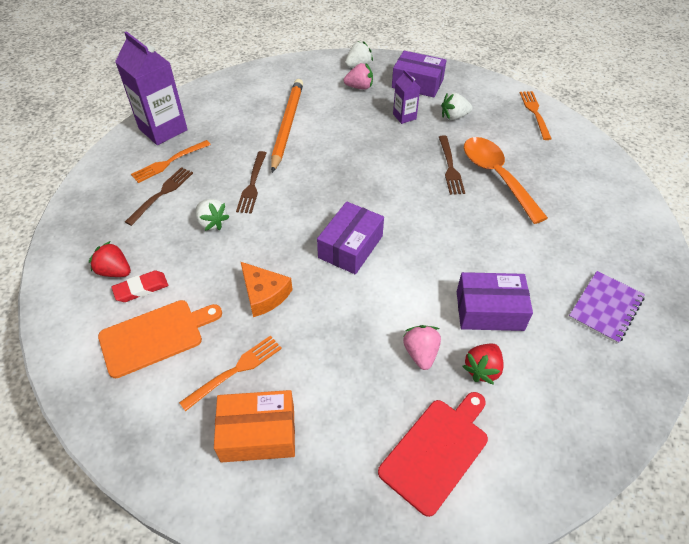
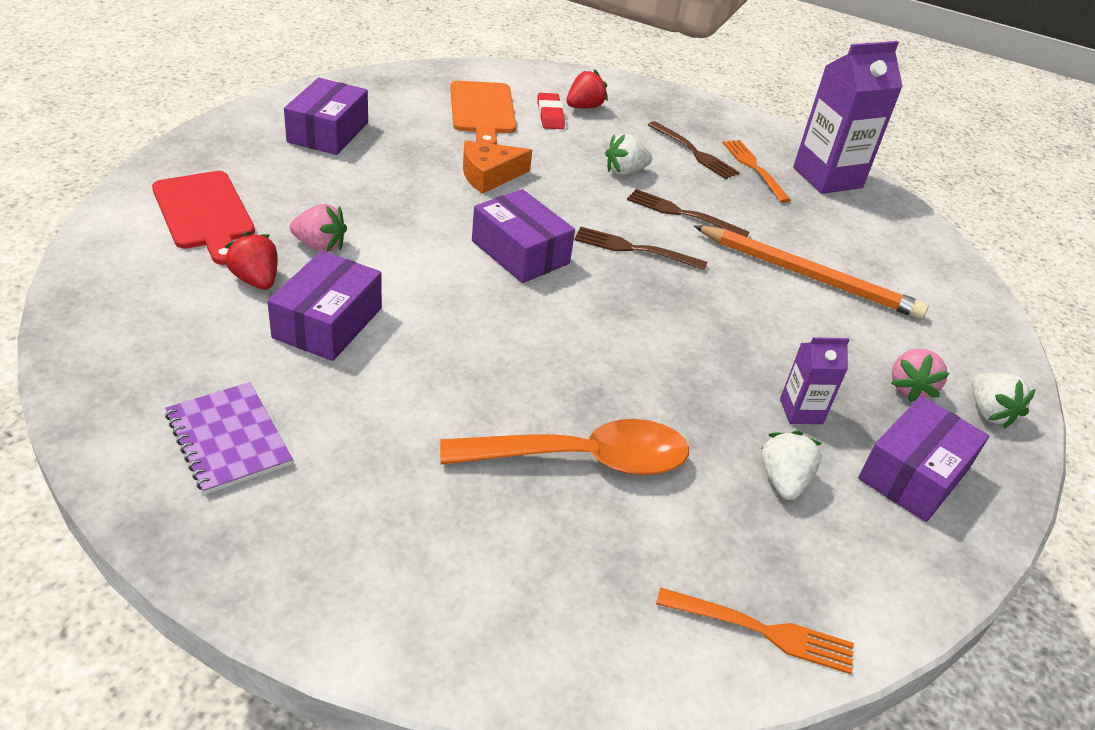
camera: 105 degrees right, 10 degrees down
(236, 370) = (406, 138): orange fork -> none
(258, 433) = (328, 132): orange box -> purple box
(450, 167) = (634, 410): brown fork -> brown fork (634, 249)

